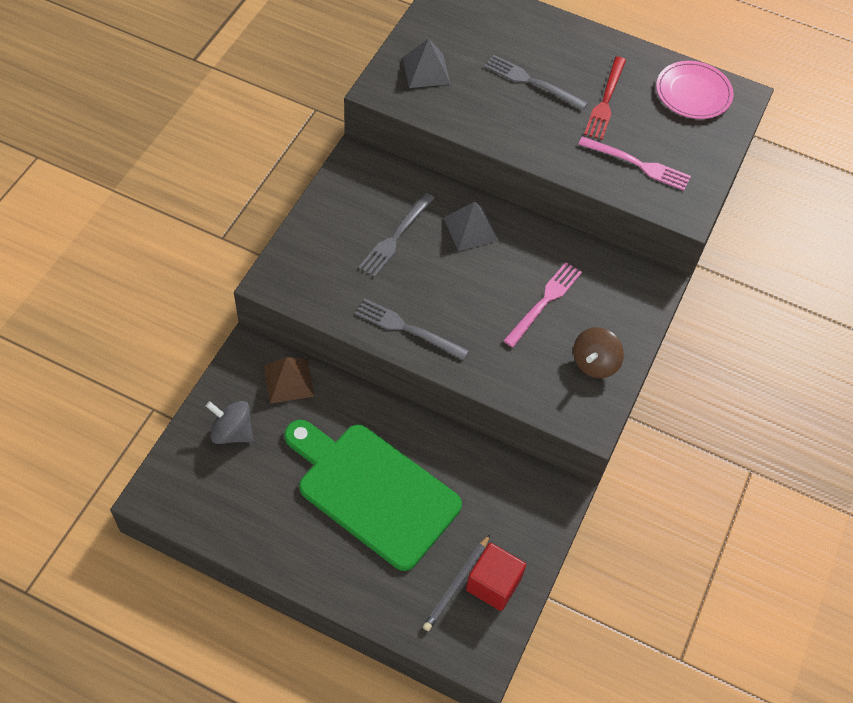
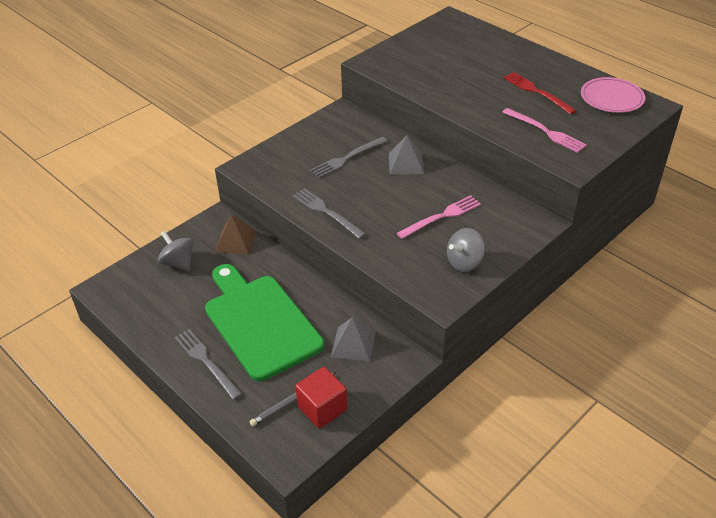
camera: 25 degrees right, 15 degrees down
(426, 70) = (407, 57): grey pyramid -> grey pyramid (353, 344)
(532, 82) = (484, 74): grey fork -> grey fork (206, 362)
(594, 363) = (464, 262): brown spinning top -> grey spinning top
(605, 100) = (537, 92): red fork -> red fork turned 105 degrees clockwise

